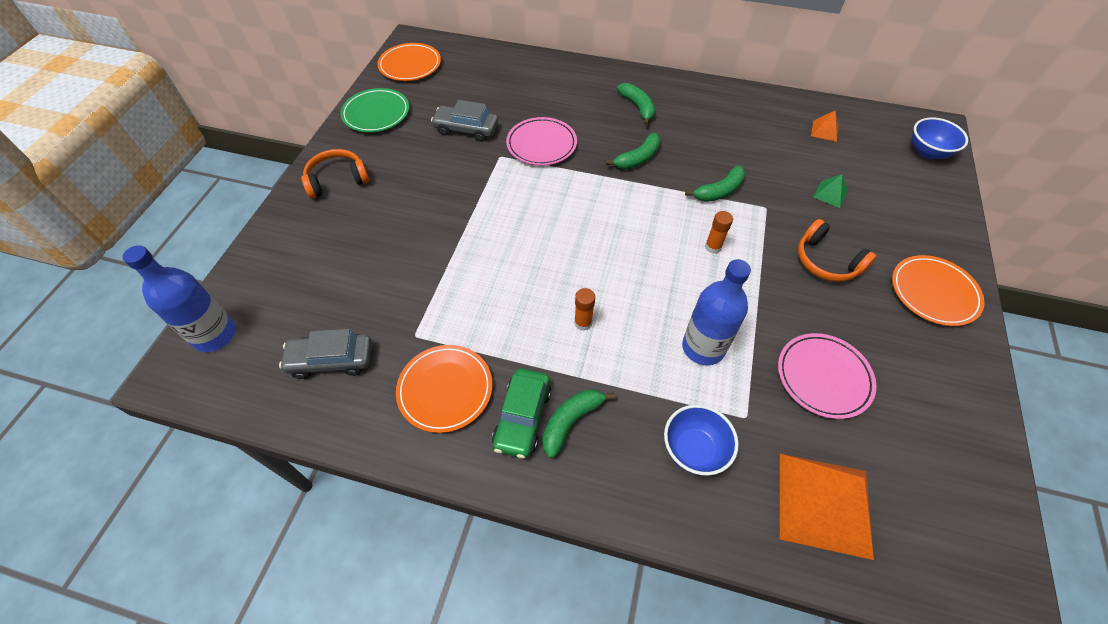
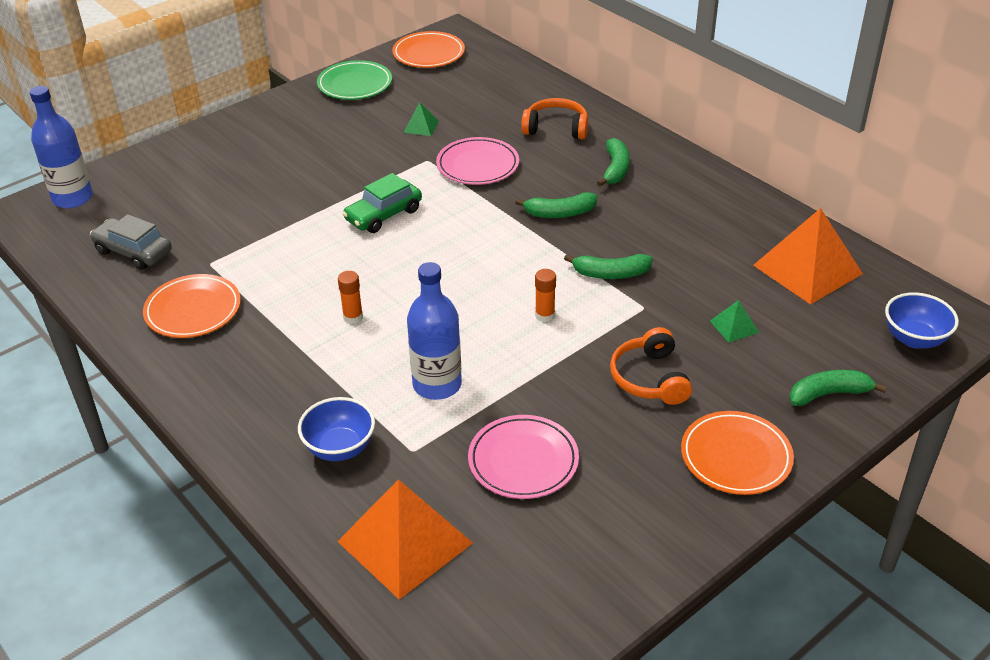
camera: 35 degrees right, 15 degrees down
(337, 180) = (268, 125): orange headphones -> orange headphones (556, 128)
(466, 129) = (421, 126): grey car -> green pyramid
(522, 418) = (229, 357): green car -> green car (383, 215)
(571, 421) = (263, 378): green banana -> green banana (829, 394)
(824, 131) = (807, 269): orange pyramid -> orange pyramid, size x2.27

